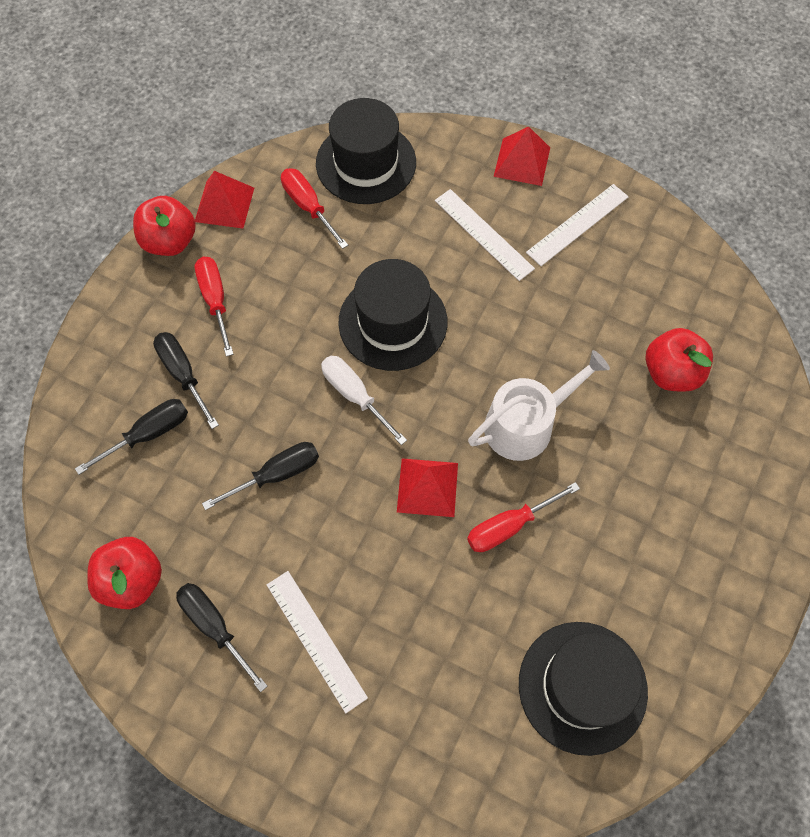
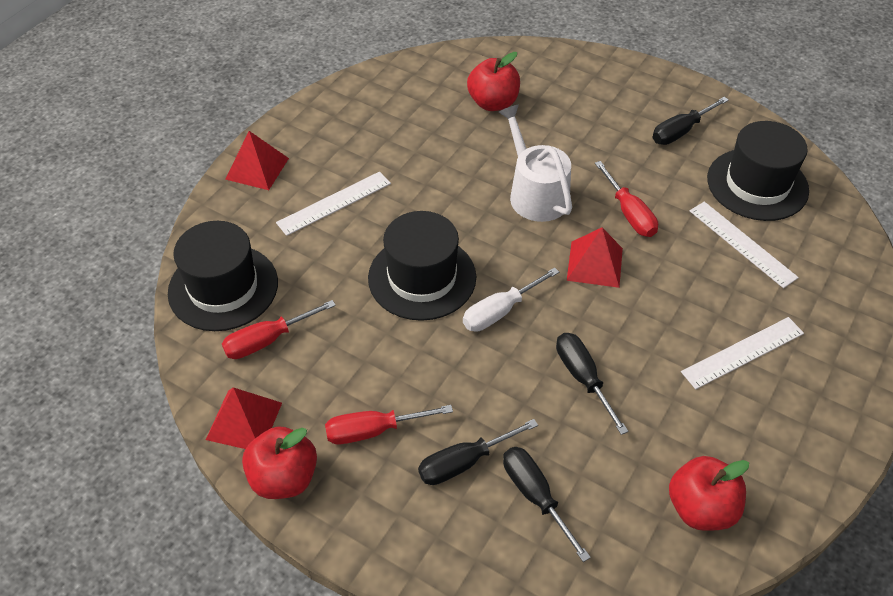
camera: 85 degrees left, 15 degrees down
(215, 627) = (741, 432): black screwdriver -> black screwdriver (681, 131)
(578, 224) = (338, 139): white ruler -> white ruler (742, 243)

